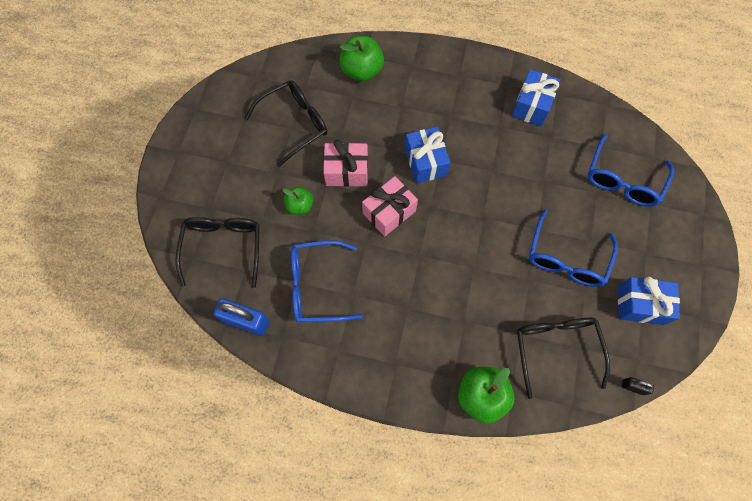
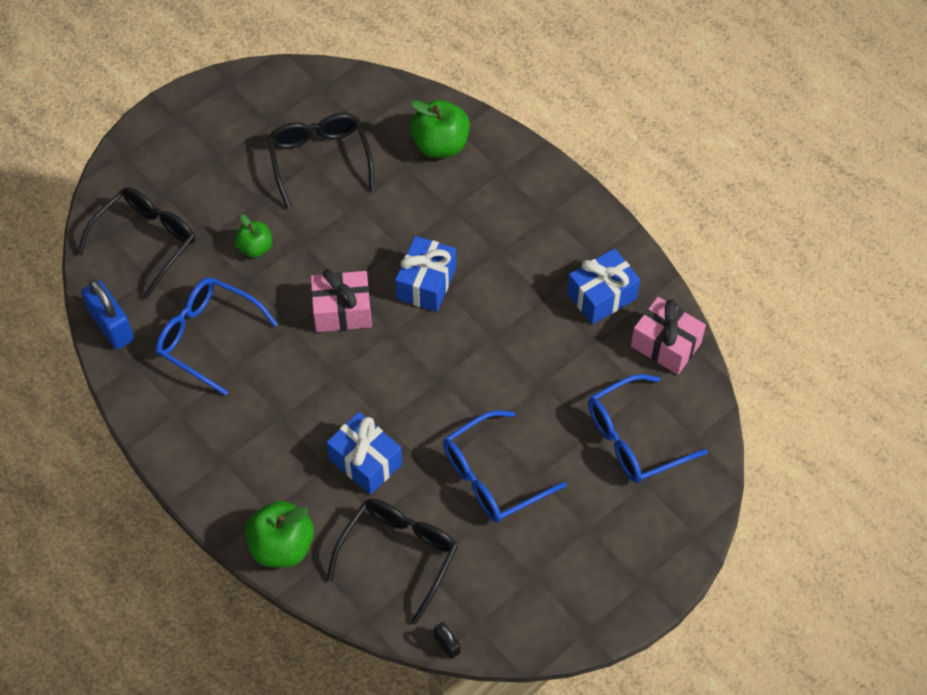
camera: 35 degrees right, 10 degrees down
(295, 124) = (320, 159): black glasses -> black glasses turned 105 degrees counterclockwise
(347, 171) = (333, 242): pink gift -> pink gift (666, 345)
(640, 305) = (531, 574): blue gift -> blue gift (365, 461)

